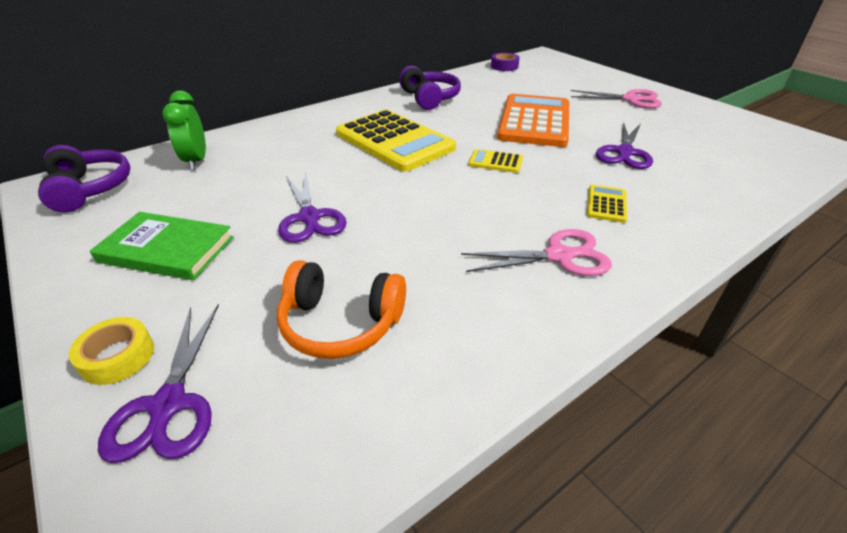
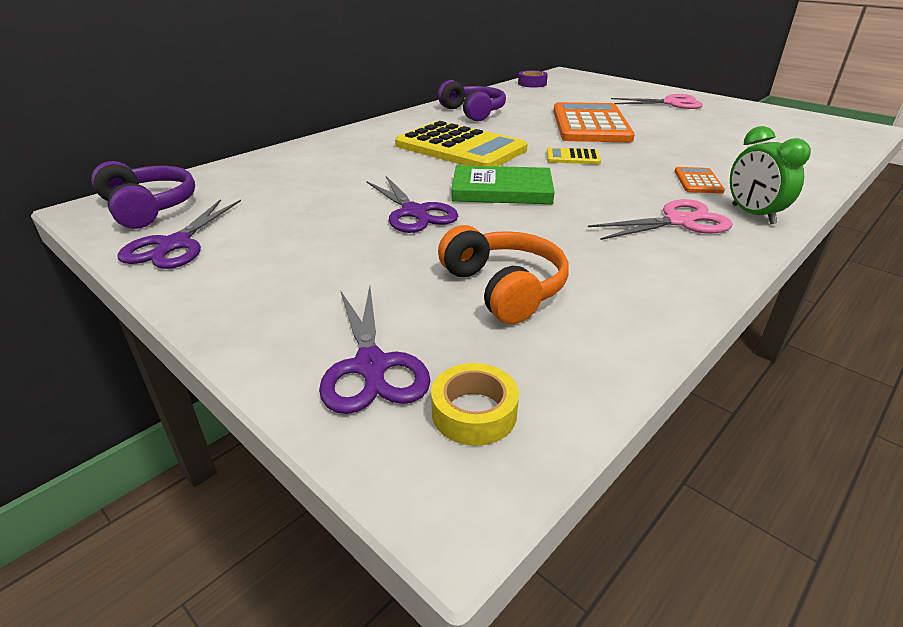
camera: 10 degrees left, 5 degrees down
(117, 357) = (288, 337): yellow tape -> yellow tape (474, 413)
(167, 249) = (277, 249): green book -> green book (502, 190)
(196, 161) = (256, 177): green clock -> green clock (752, 214)
(341, 323) = (504, 288): orange headphones -> orange headphones turned 120 degrees counterclockwise
(606, 204) = (698, 181): yellow calculator -> orange calculator
(624, 153) = (690, 143): purple scissors -> purple scissors (174, 245)

